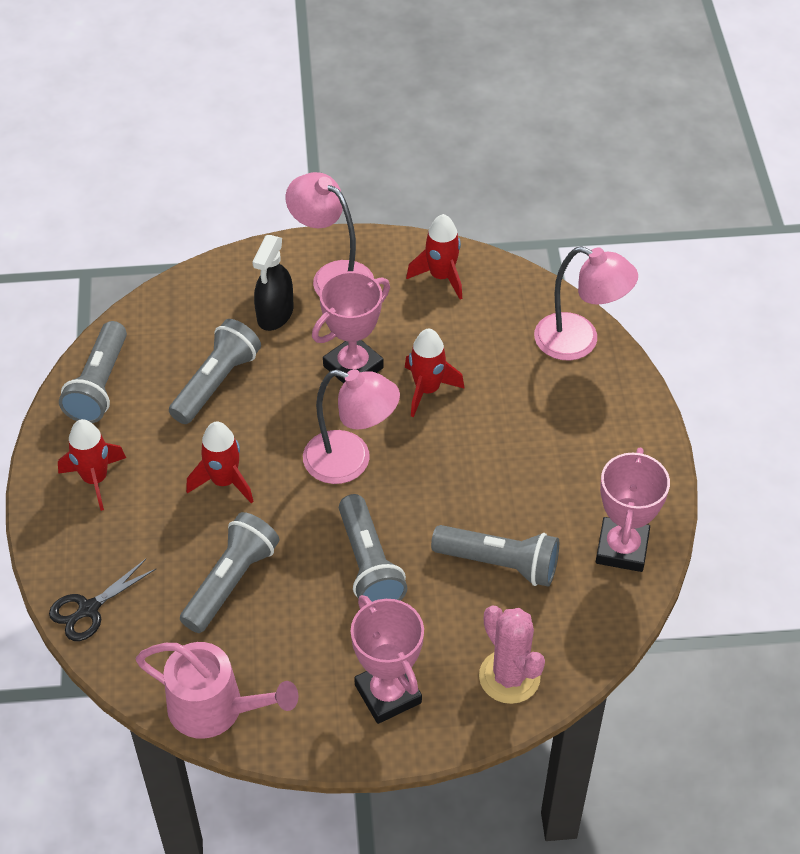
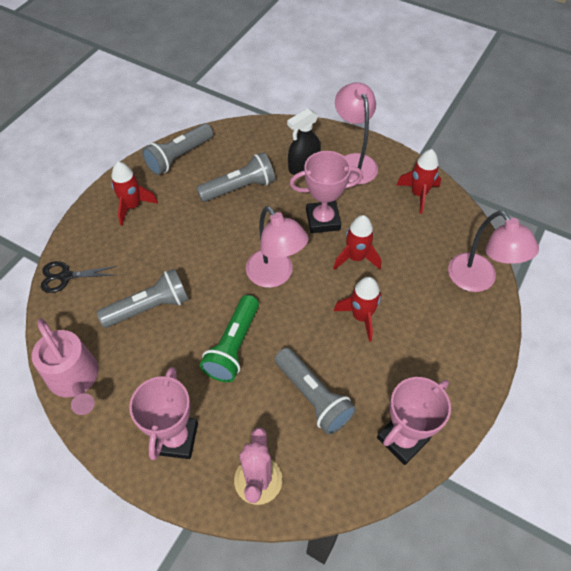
camera: 35 degrees right, 5 degrees up
(224, 481) = (196, 246): red rocket -> red rocket (361, 316)
(369, 565) = (233, 346): grey flashlight -> green flashlight

